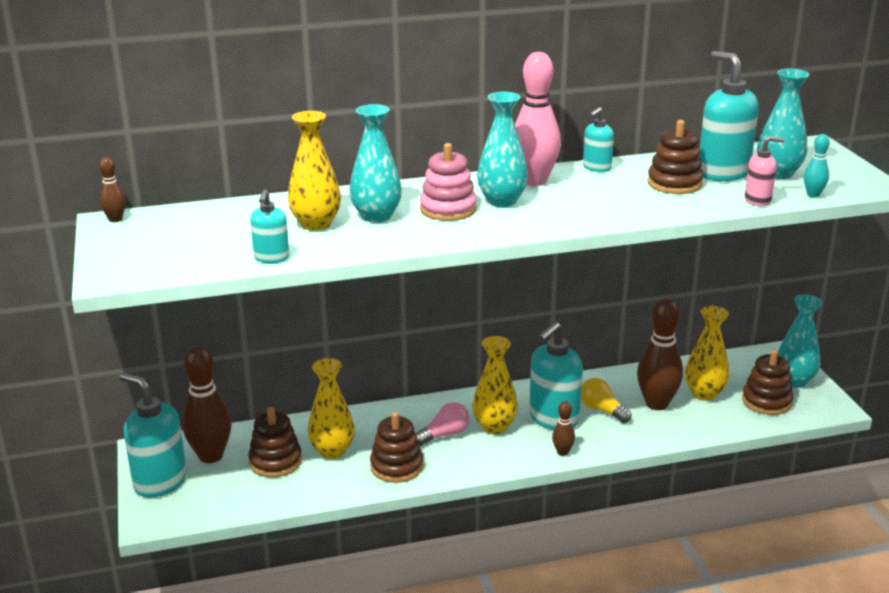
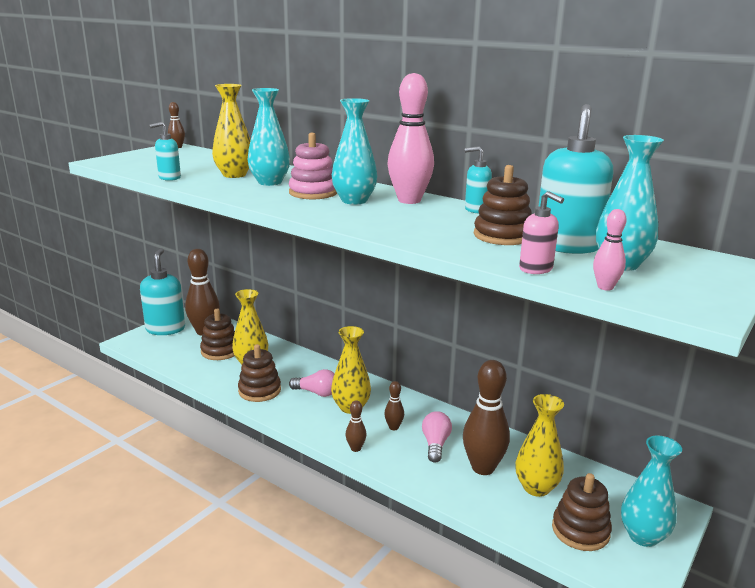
camera: 50 degrees right, 5 degrees down
(553, 418) = (393, 427): turquoise soap dispenser -> brown bowling pin
(602, 410) = (435, 444): yellow light bulb -> pink light bulb
(813, 195) = (605, 287): turquoise bowling pin -> pink bowling pin

